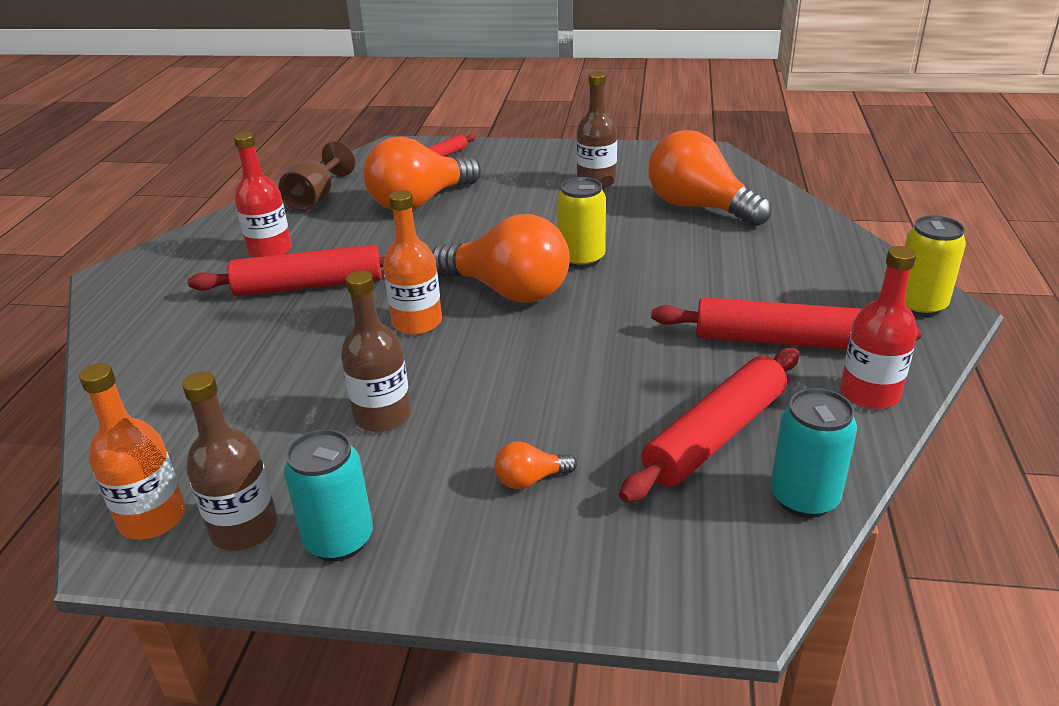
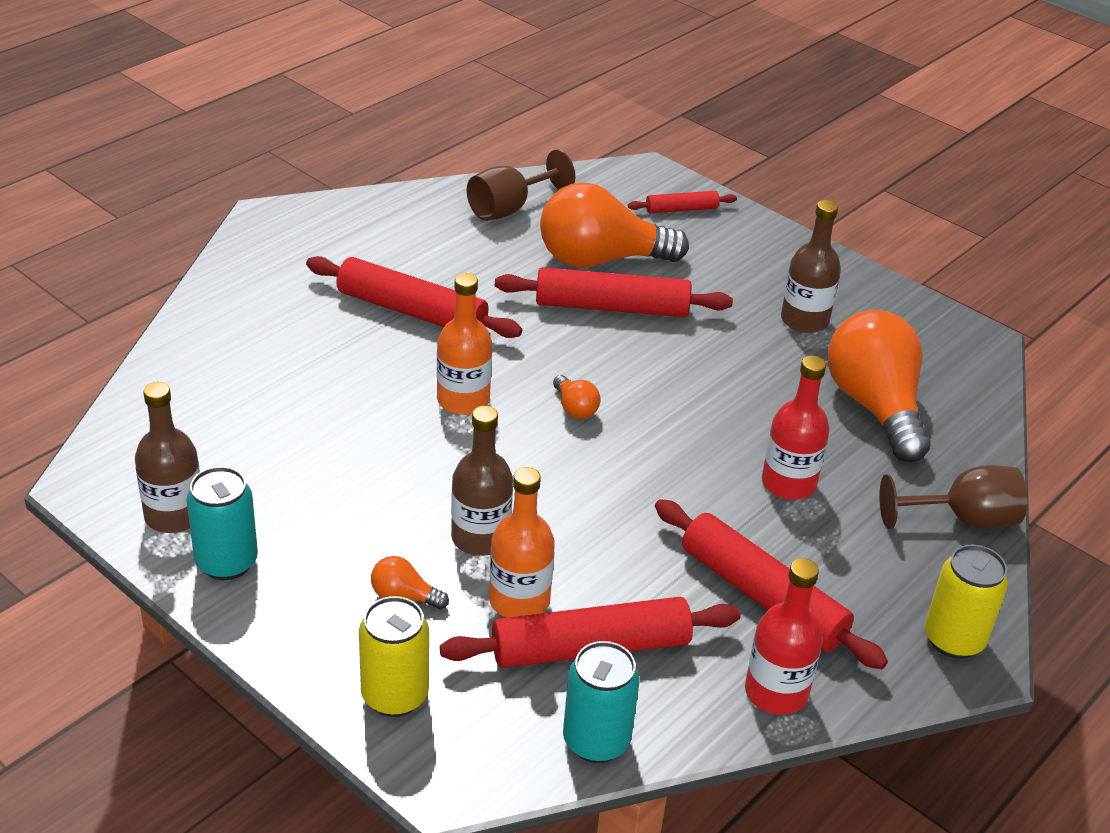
camera: 30 degrees right, 5 degrees up
(152, 518) = (124, 471): orange bottle -> orange bottle (519, 600)
(270, 251) = (413, 254): red bottle -> red bottle (788, 483)
(382, 416) = (350, 476): brown bottle -> brown bottle (480, 538)
(460, 224) = (611, 307): none -> red rolling pin
(508, 291) = (575, 408): orange light bulb -> orange light bulb, size x0.41
(581, 259) = (681, 408): yellow can -> yellow can (394, 696)
(829, 241) = (963, 519): none -> brown goblet

